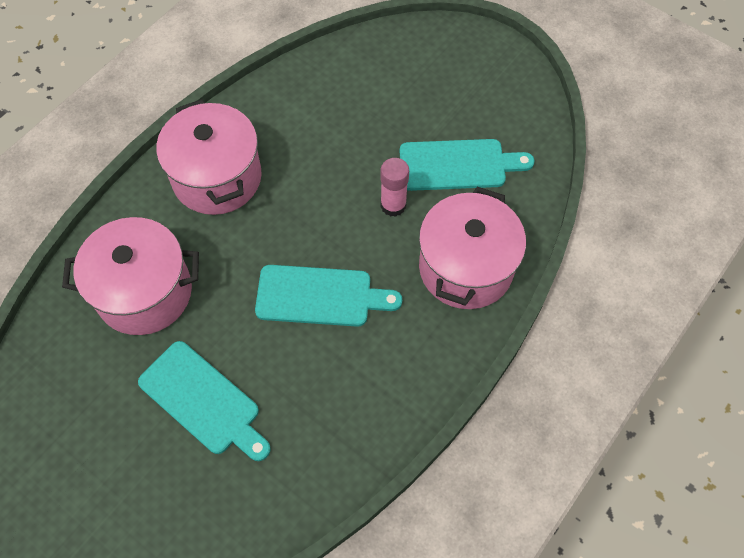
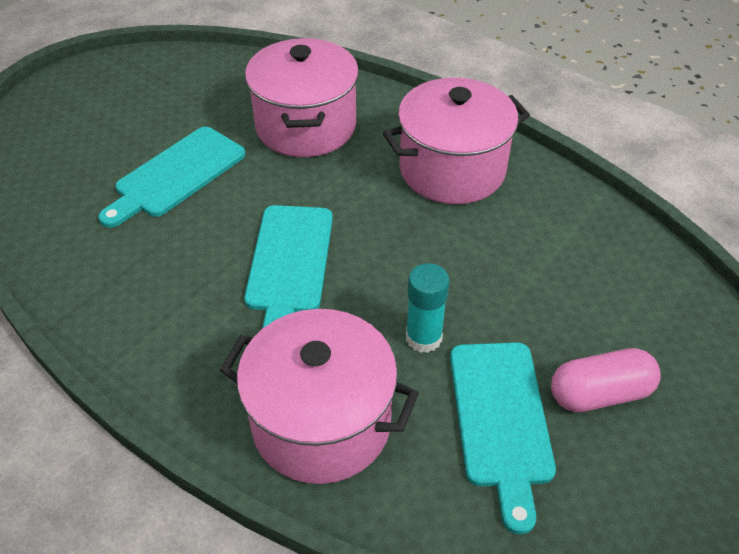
camera: 90 degrees right, 15 degrees down
(393, 205) = (423, 338): pink glue stick -> turquoise glue stick
(436, 110) = (600, 394): none -> pink capsule

